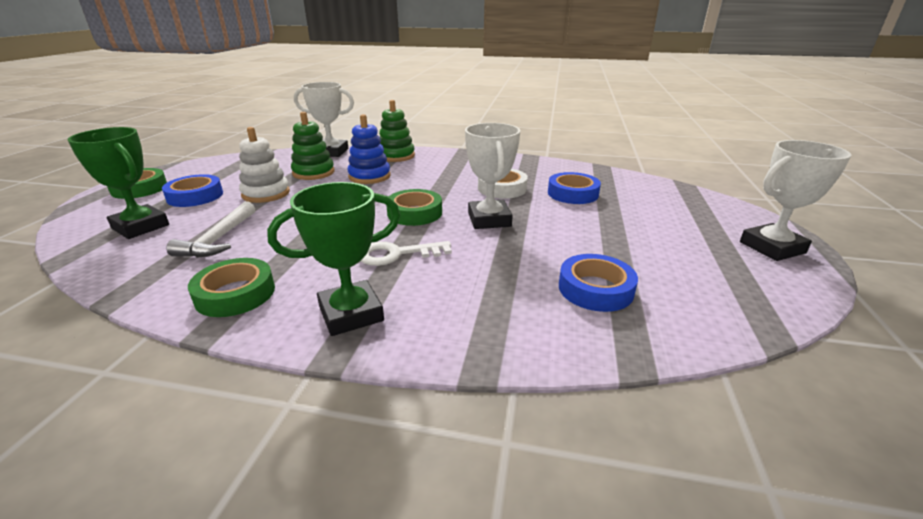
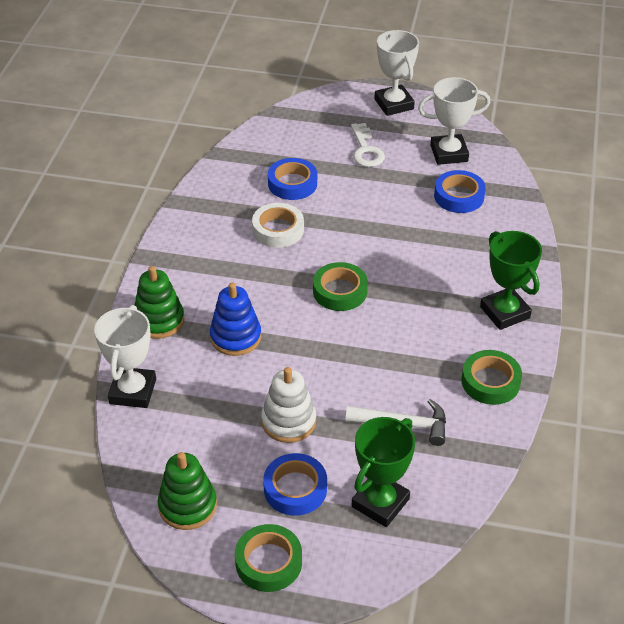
camera: 90 degrees left, 15 degrees up
(313, 173) = (218, 393): green stacking toy -> green stacking toy (187, 506)
(397, 254) = (421, 297): white key -> white key (366, 150)
(489, 219) = (353, 242): white trophy -> white trophy (449, 153)

